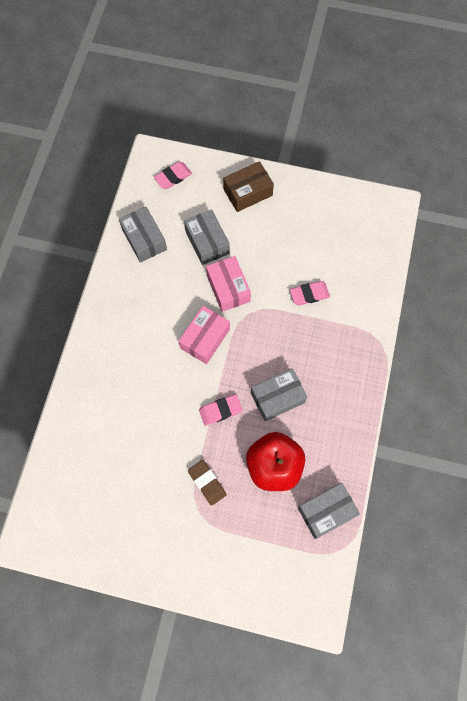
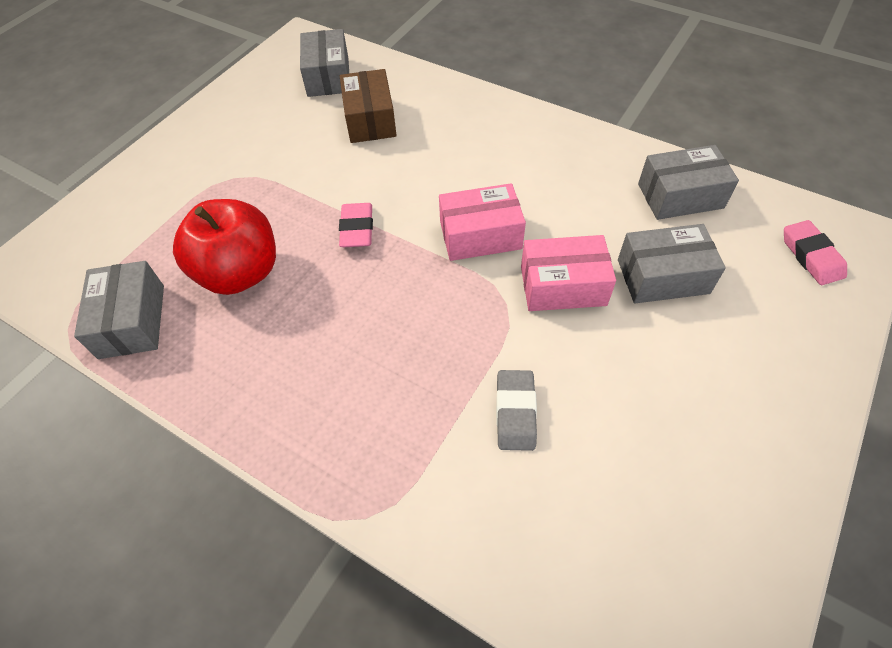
camera: 110 degrees right, 15 degrees down
(205, 338) = (480, 235): pink box -> pink box turned 60 degrees counterclockwise
(207, 483) = (264, 193): brown eraser -> none
(248, 192) = (773, 367): brown box -> brown box (370, 119)
(277, 397) = (341, 306): grey box -> grey box (328, 76)
(309, 294) = (515, 412): pink eraser -> grey eraser

